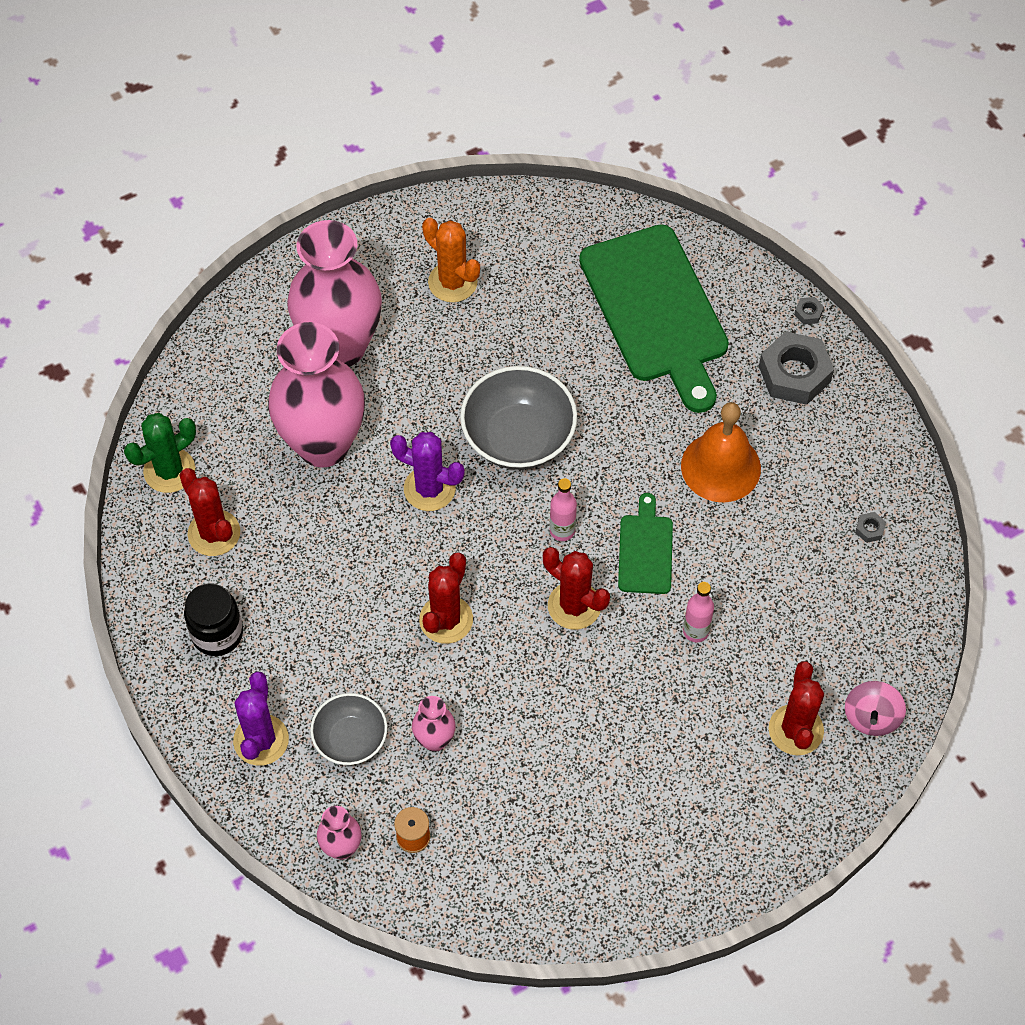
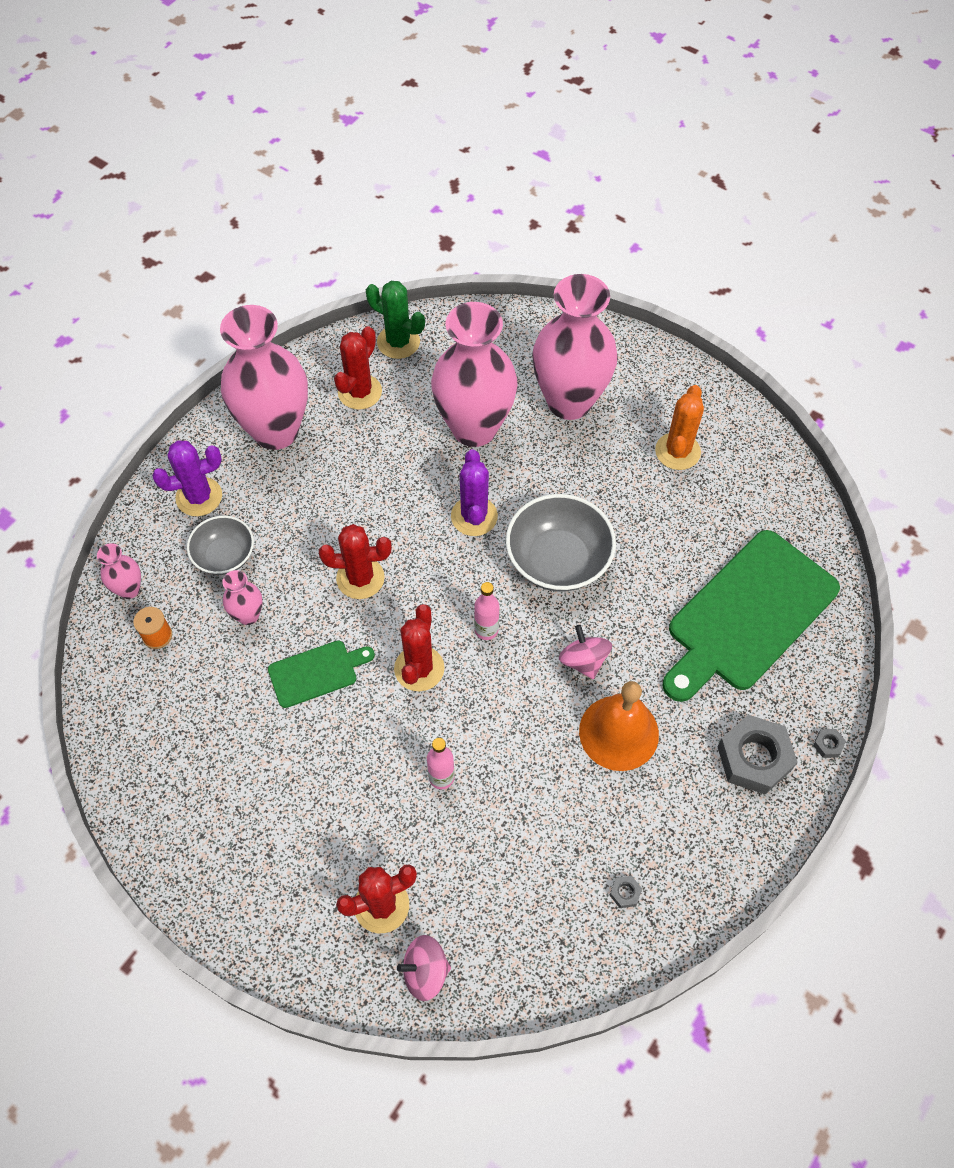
camera: 65 degrees right, 0 degrees up
(217, 634) = (276, 431): black jar -> pink vase
(635, 463) = (583, 660): none -> pink spinning top
(645, 550) = (501, 703): green cutting board -> green cutting board (316, 672)

